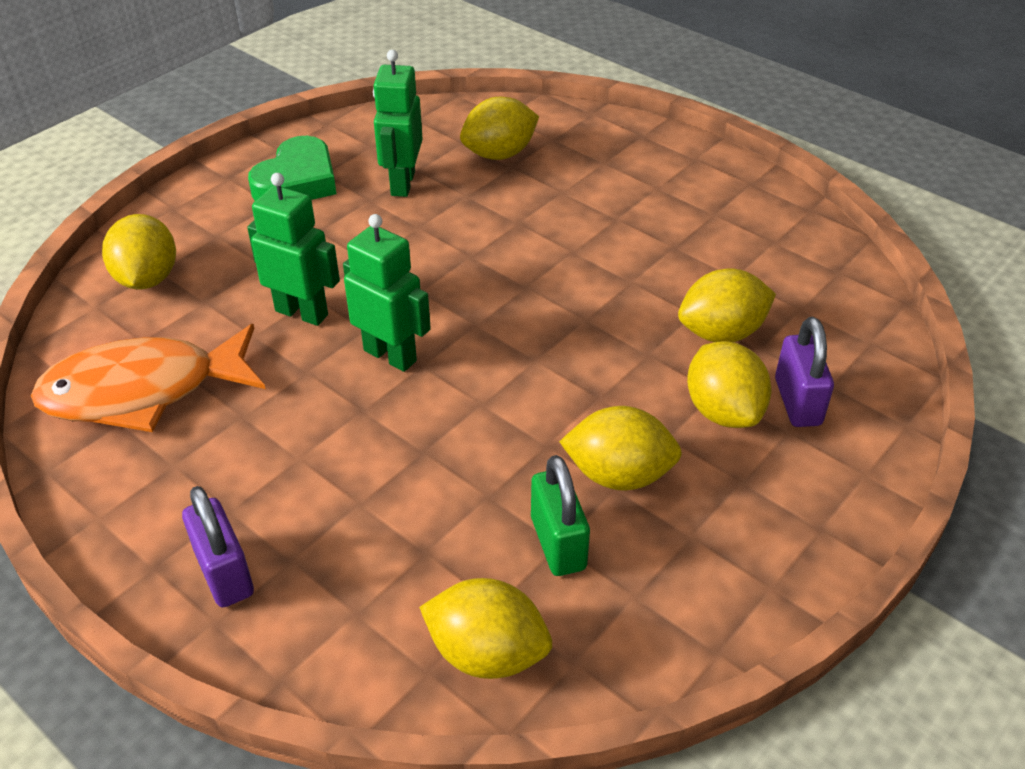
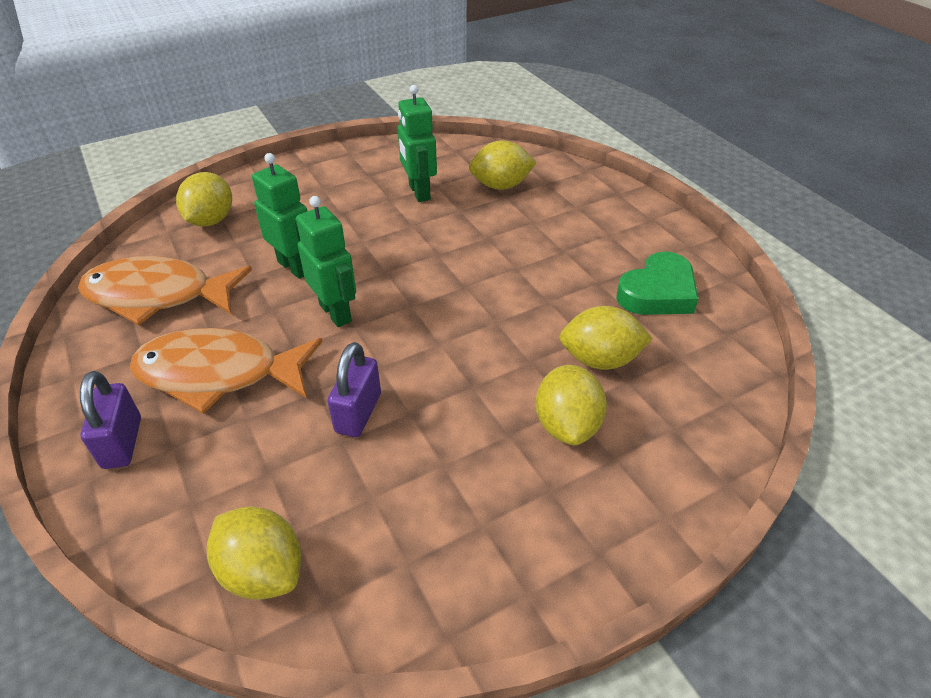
camera: 20 degrees right, 0 degrees up
(291, 463) = (219, 373): none -> orange fish
(297, 181) = (348, 176): green heart -> green heart (657, 292)
(402, 183) = (419, 192): green robot -> green robot turned 45 degrees counterclockwise
(558, 543) = (371, 496): green padlock -> none
(619, 475) = (451, 454): yellow lemon -> none
(797, 402) = (635, 435): purple padlock -> purple padlock (358, 413)

